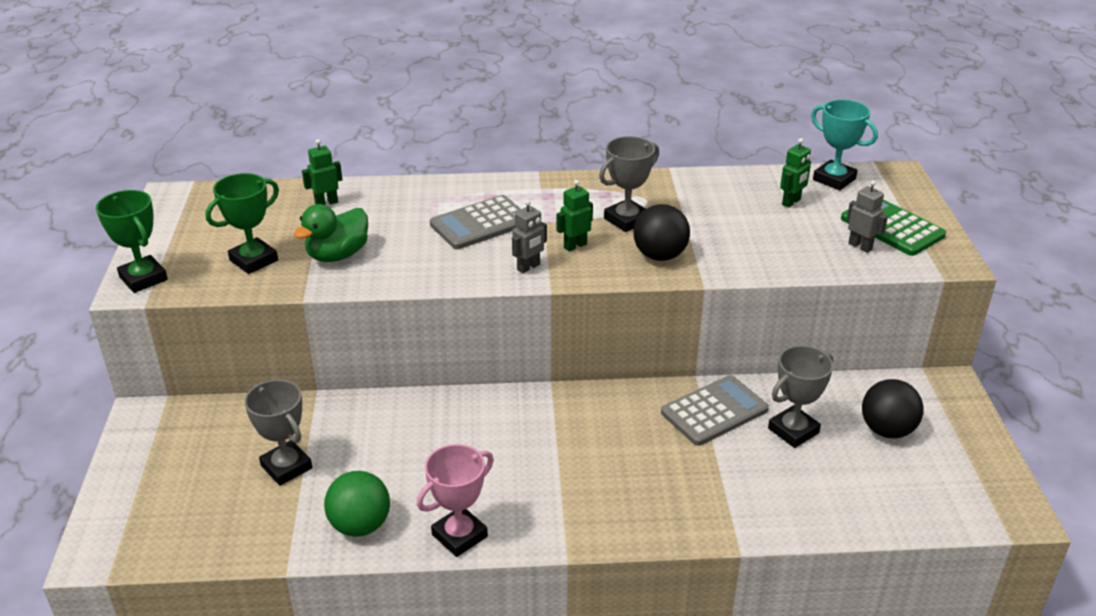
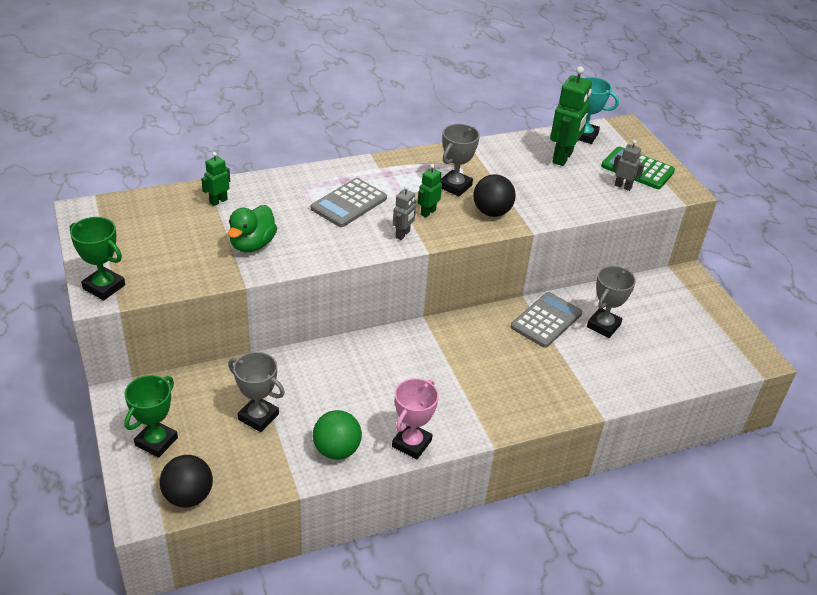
camera: 20 degrees left, 5 degrees up
(253, 260) = (187, 258): green trophy -> green trophy (156, 441)
(791, 202) = (563, 157): green robot -> green robot, size x1.90
(887, 430) = (662, 315): black ball -> black ball (188, 496)

